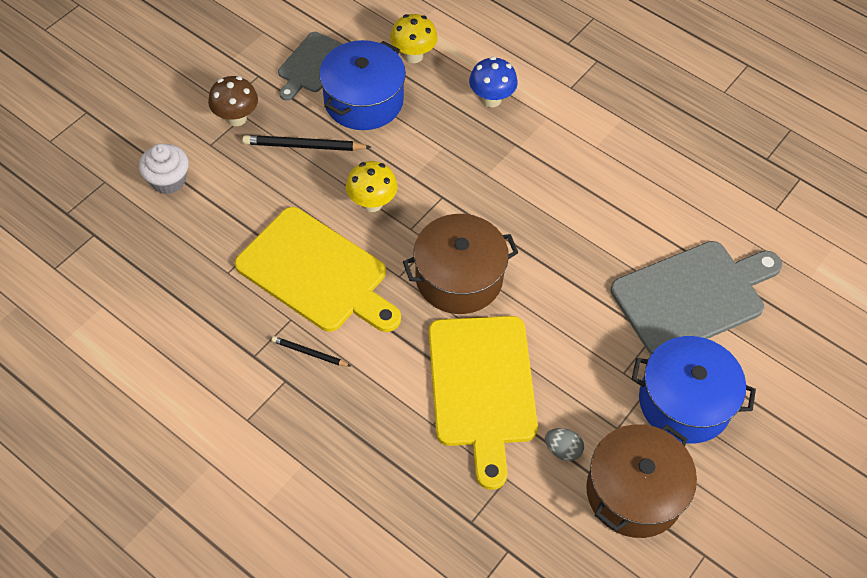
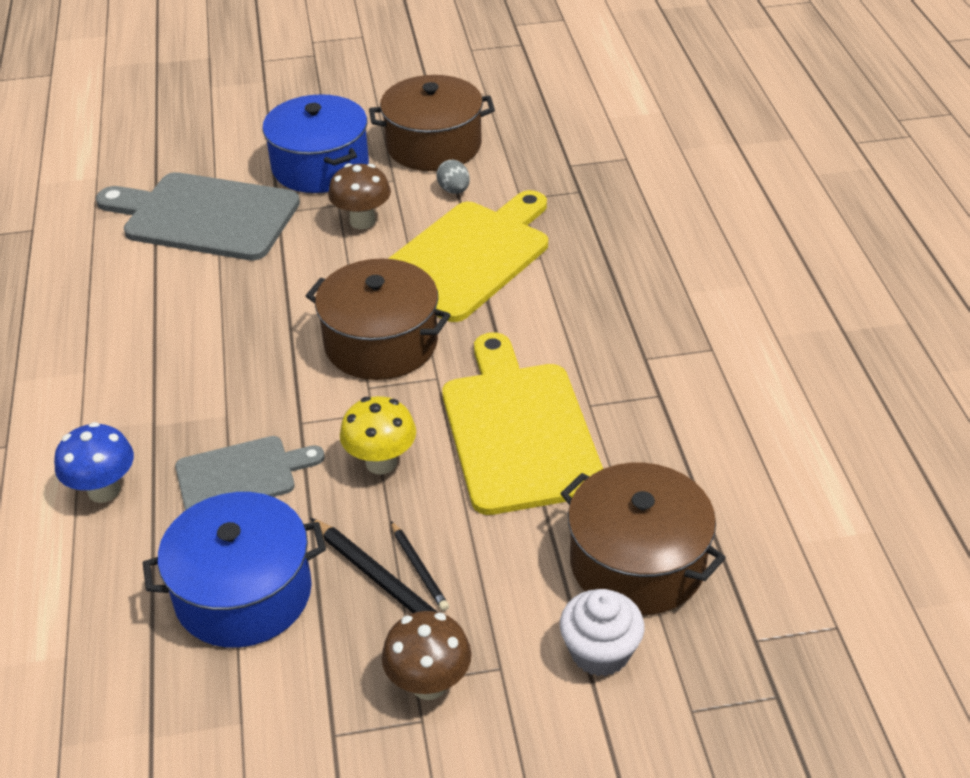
camera: 135 degrees left, 15 degrees down
(184, 236) = (637, 563): none -> brown pot
(309, 353) = (599, 366): black pencil -> black pencil (419, 568)
(312, 65) = (244, 697): grey cutting board -> grey cutting board (241, 475)
(413, 56) = (106, 613): yellow mushroom -> none
(588, 369) = (362, 221): none -> brown mushroom

